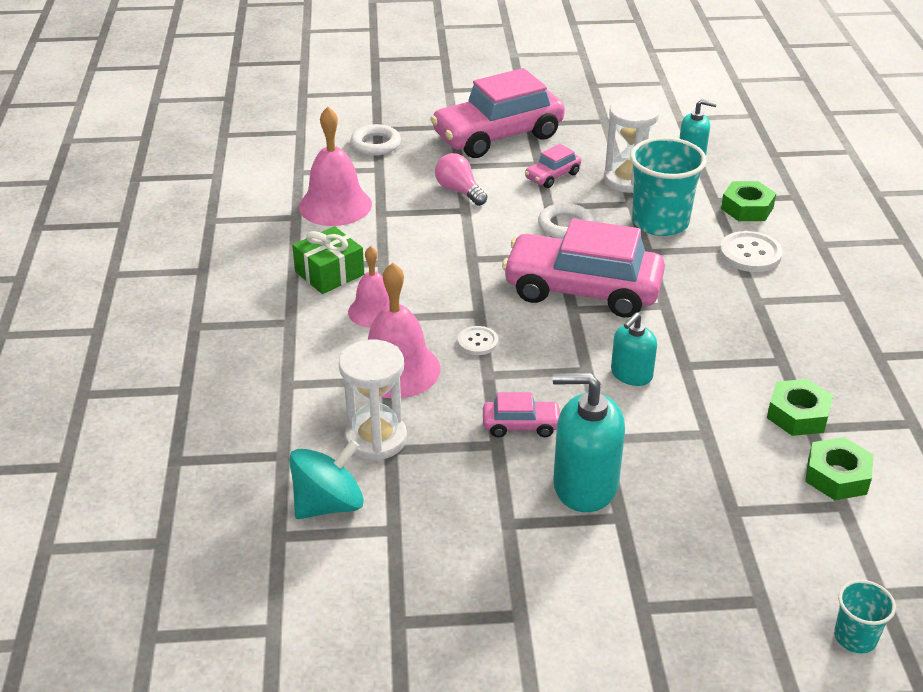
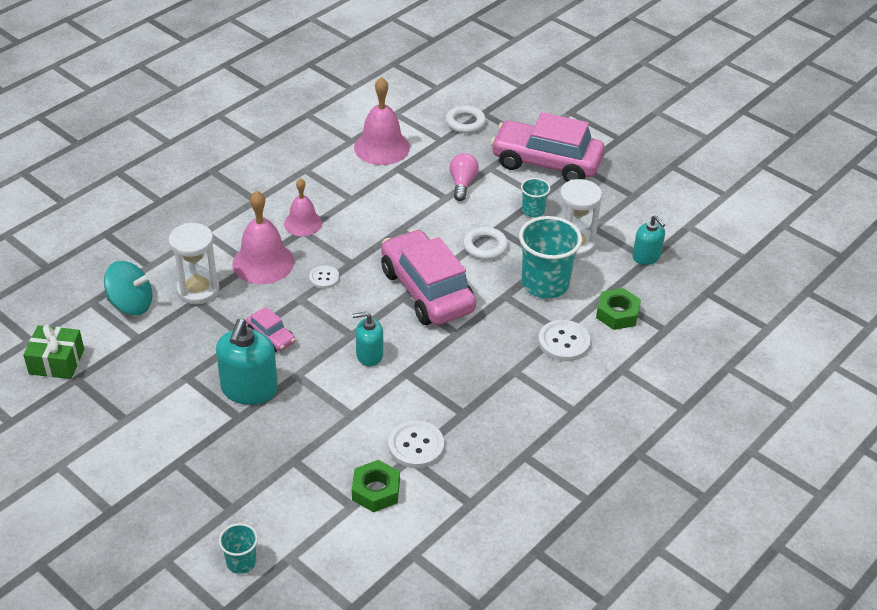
camera: 45 degrees right, 5 degrees up
(329, 273) = (315, 186): green gift -> green gift (56, 362)
(552, 176) = (533, 210): pink car -> turquoise cup
(585, 485) = (249, 389): turquoise soap dispenser -> turquoise soap dispenser turned 135 degrees counterclockwise
(798, 414) = (416, 446): green nut -> white button

